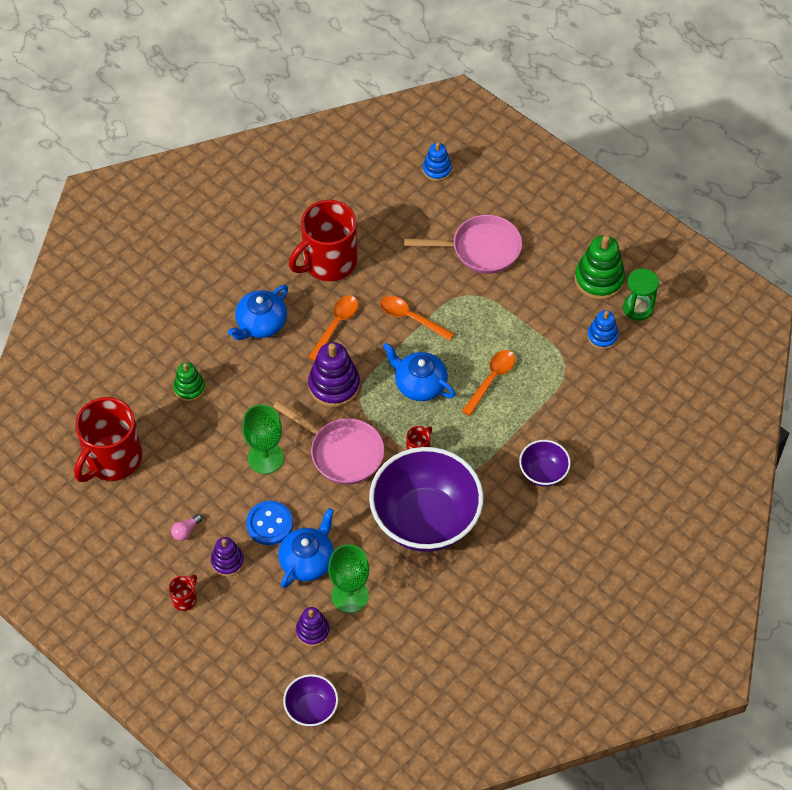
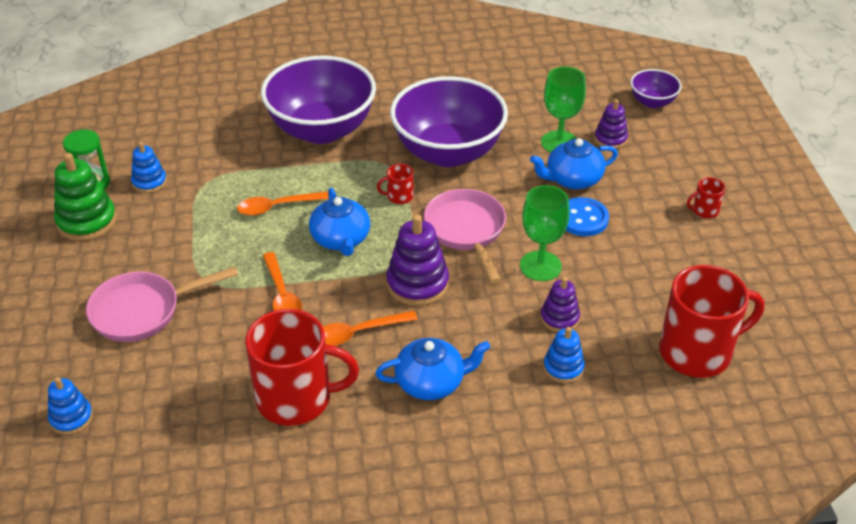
camera: 140 degrees left, 15 degrees down
(186, 531) = (665, 254): pink light bulb -> none
(189, 388) = (563, 368): green stacking toy -> blue stacking toy
(227, 561) = (644, 214): purple stacking toy -> purple stacking toy (559, 318)
(480, 249) = (143, 311): pink pan -> pink pan turned 60 degrees counterclockwise
(543, 473) = (322, 130): purple bowl -> purple bowl, size x2.17

